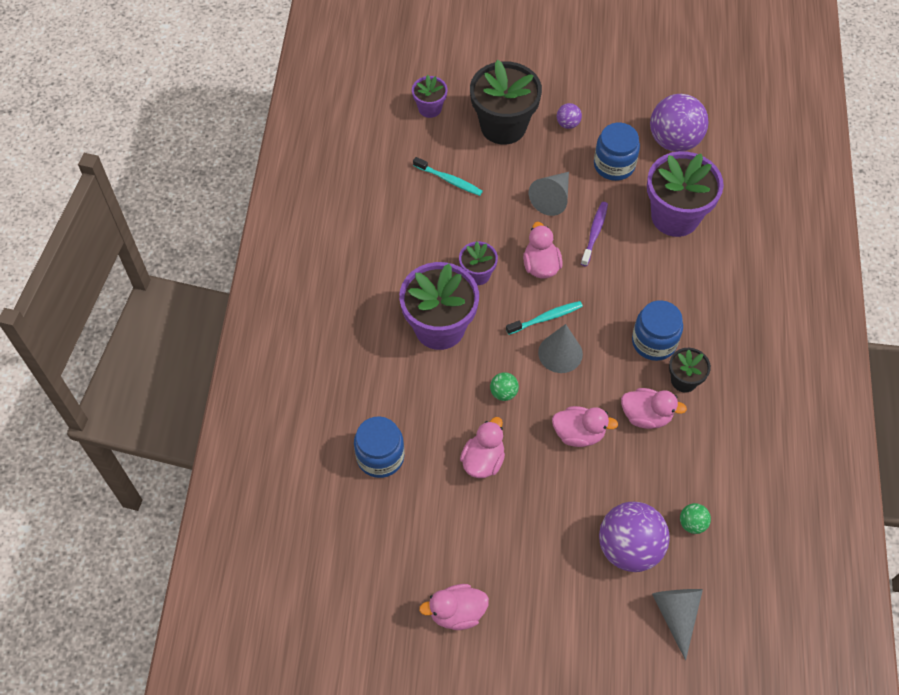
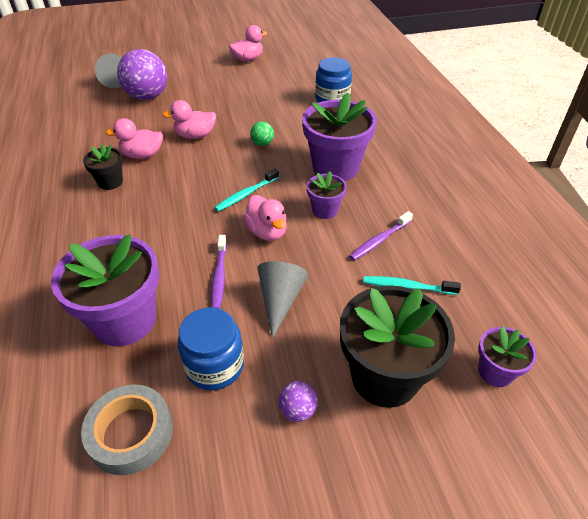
camera: 160 degrees right, 15 degrees down
(446, 227) = (379, 240): none -> purple toothbrush
(483, 460) = (261, 111): pink duck -> none
(560, 353) = (225, 175): grey cone -> none
(654, 342) = (140, 201): blue jar -> none
(674, 141) = (131, 433): purple ball -> grey tape
(692, 523) = (103, 113): green ball -> none

